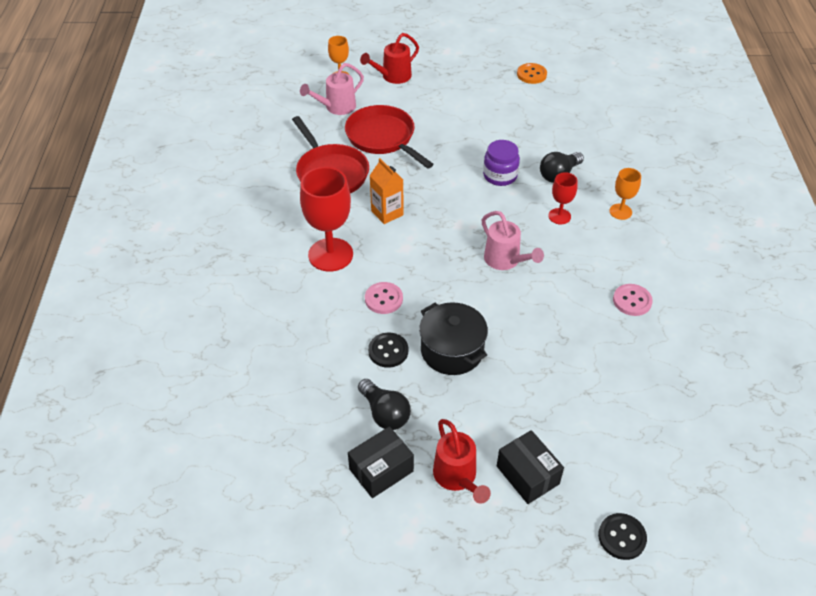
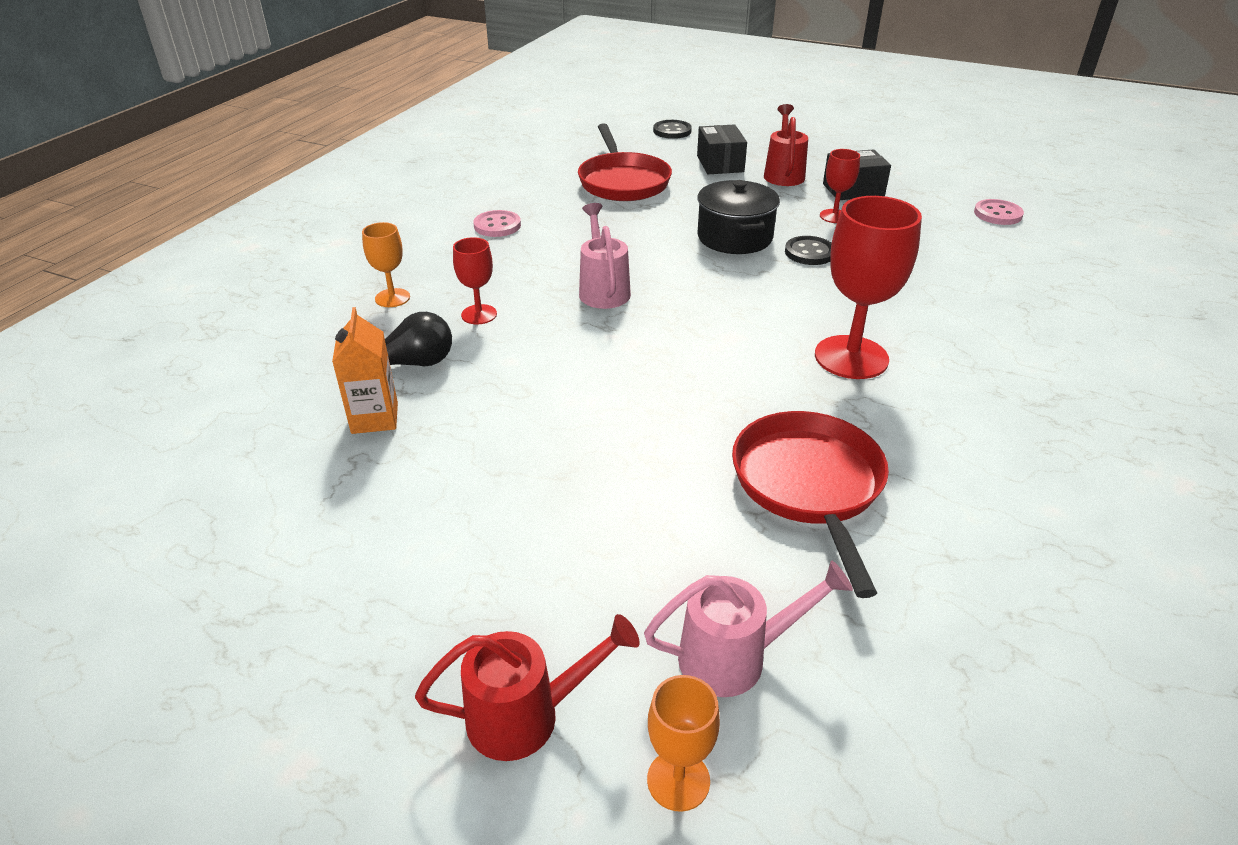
camera: 155 degrees left, 10 degrees down
(383, 138) = (663, 528): red pan -> red pan (623, 181)
(383, 299) = (792, 294): pink button -> pink button (997, 214)
(385, 413) = (834, 216): black light bulb -> red goblet
(387, 213) = (734, 387): orange carton -> orange carton (375, 418)
(500, 176) = (504, 389): purple jar -> none
(531, 74) = (198, 582): orange button -> none

